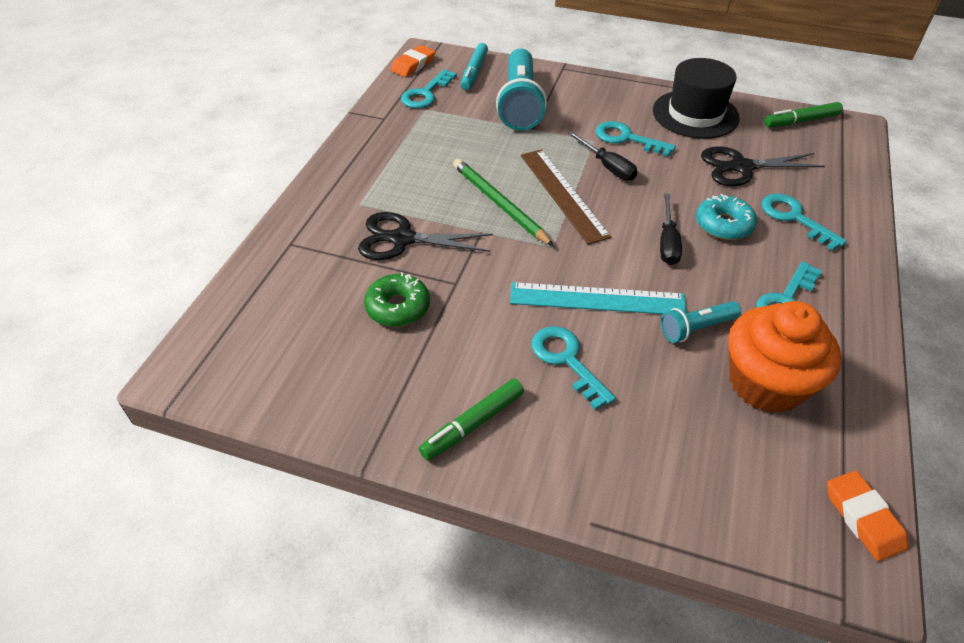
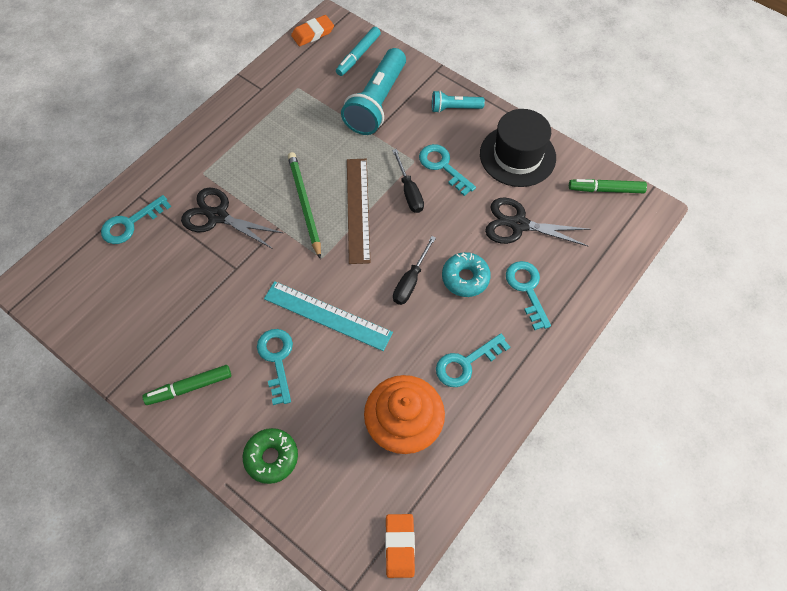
camera: 20 degrees right, 15 degrees up
(398, 307) = (186, 277): green donut -> green donut (271, 457)
(426, 94) = (306, 70): turquoise key -> turquoise key (130, 224)
(696, 328) = (383, 364): turquoise flashlight -> turquoise flashlight (454, 108)

